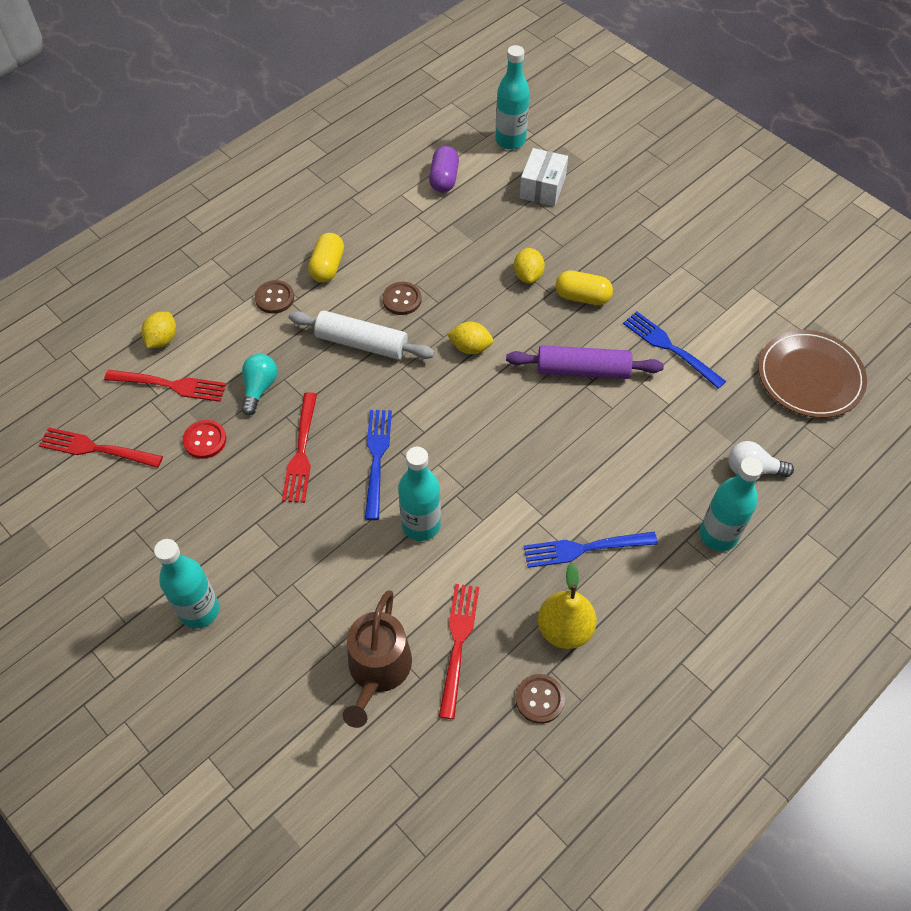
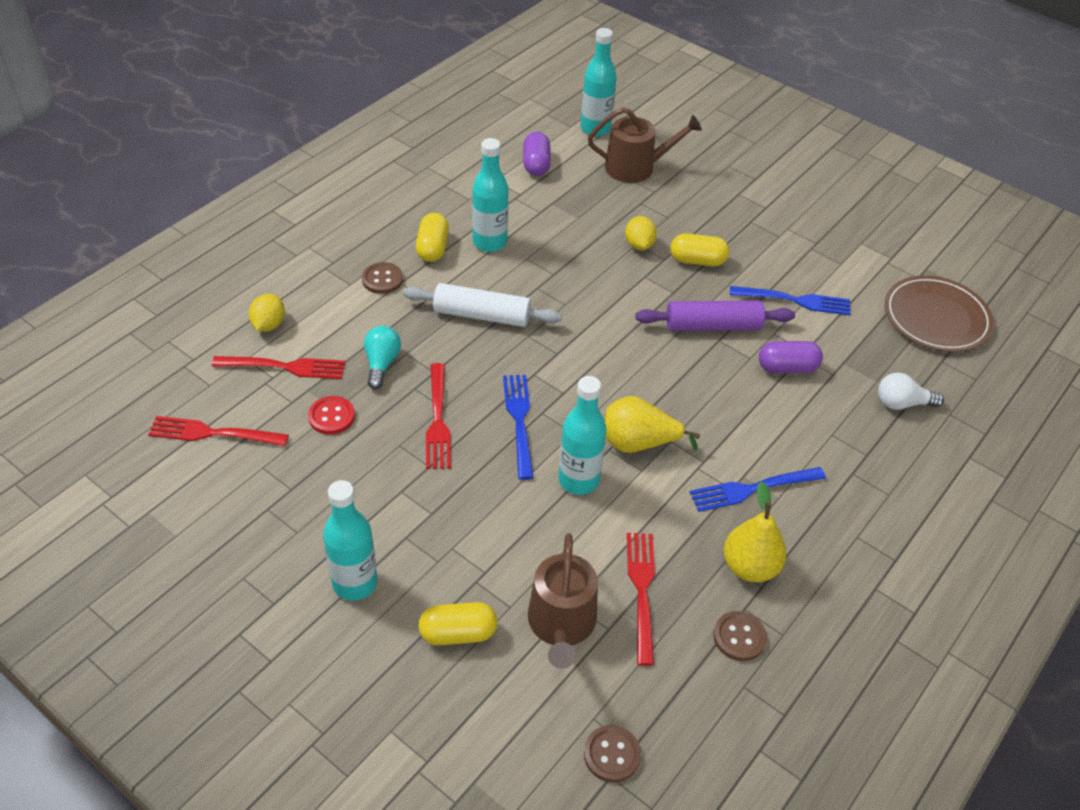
camera: 10 degrees left, 10 degrees down
(283, 669) = (458, 633): none -> yellow capsule
(402, 299) = (515, 273): brown button -> brown button (612, 754)
(470, 347) = (595, 312): yellow lemon -> none
(485, 491) = (638, 443): none -> yellow pear
(542, 187) = (636, 167): white box -> brown watering can
(646, 421) = (787, 368): none -> purple capsule
(670, 348) = (795, 300): blue fork -> blue fork turned 150 degrees clockwise
(718, 535) = (883, 465): turquoise bottle -> turquoise bottle (489, 242)

